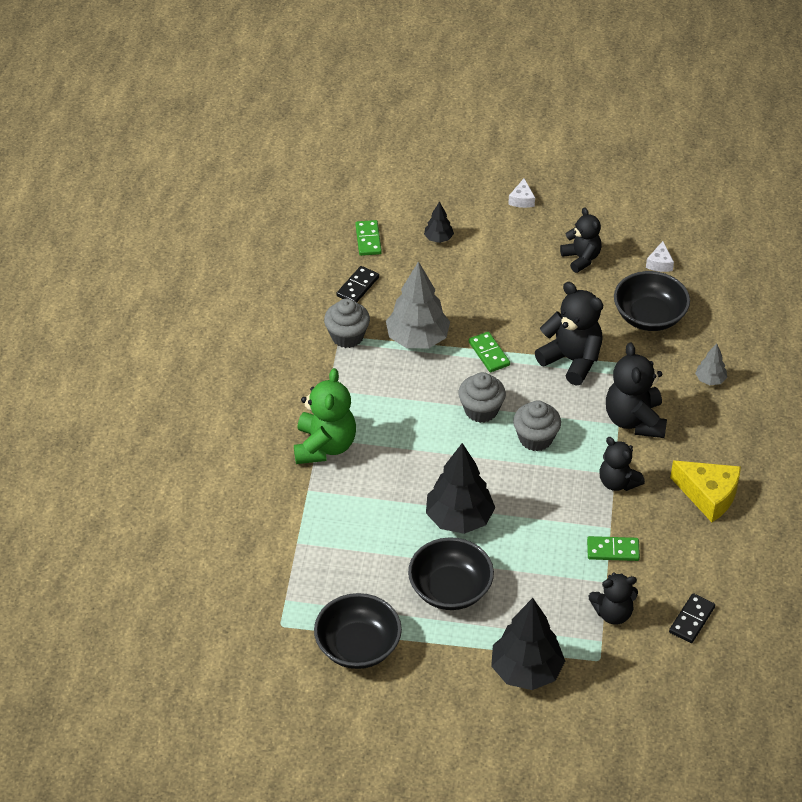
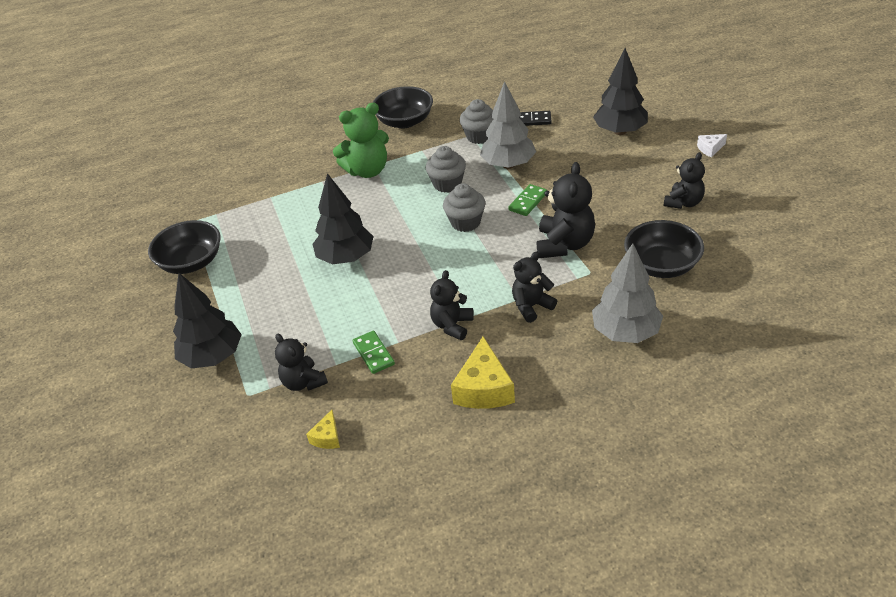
camera: 65 degrees right, 5 degrees down
(368, 239) = (582, 105): green domino -> none
(438, 238) = (620, 131): black tree -> black tree, size x2.05
(450, 589) = (272, 282): black bowl -> black bowl (405, 121)
(535, 438) = (461, 261): grey cupcake -> grey cupcake (447, 184)
(634, 420) = (531, 306): black teddy bear -> black teddy bear, size x0.66
(659, 263) = (731, 245): white cheese -> none
(692, 620) = (327, 437): black domino -> yellow cheese
(710, 380) = (625, 332): grey tree -> grey tree, size x2.05

